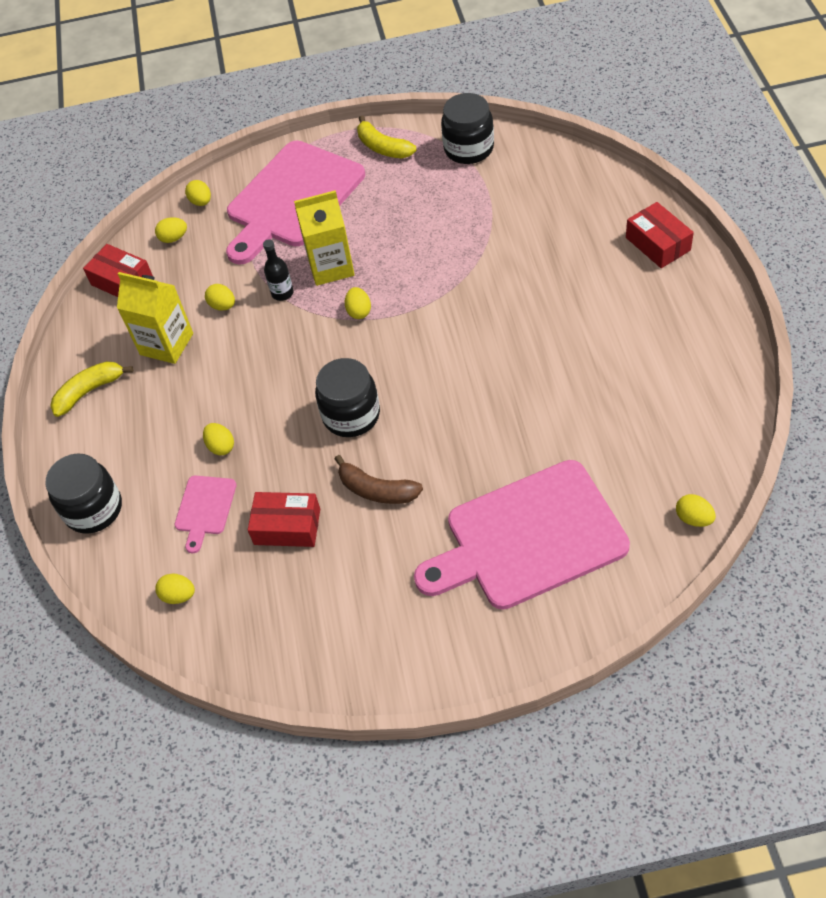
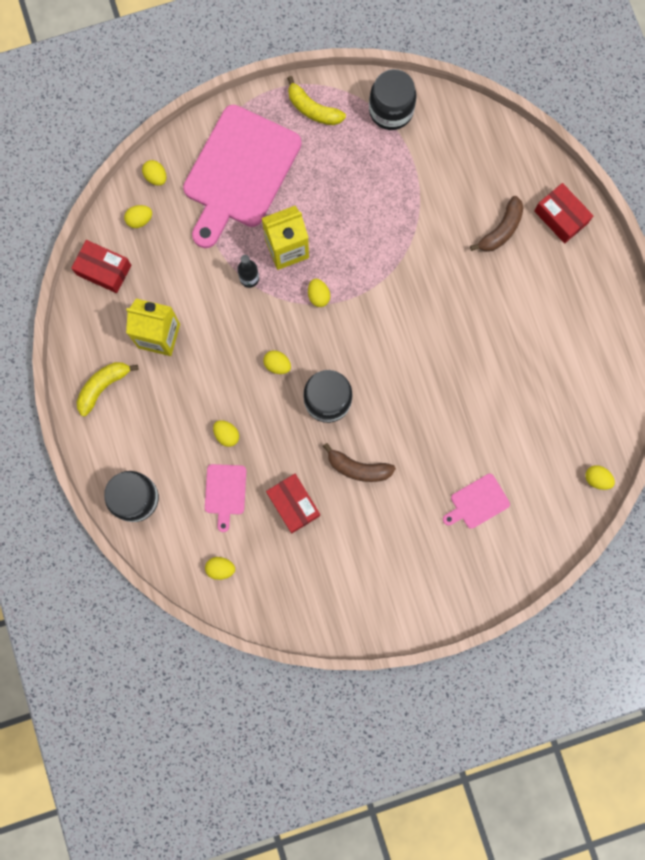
camera: 15 degrees left, 25 degrees up
(223, 306) = (200, 294): yellow egg -> yellow egg (277, 365)
(287, 526) = (293, 504): red box -> red box turned 60 degrees clockwise
(528, 537) = (477, 502): pink cutting board -> pink cutting board, size x0.43
(584, 255) = (501, 230): none -> brown banana

